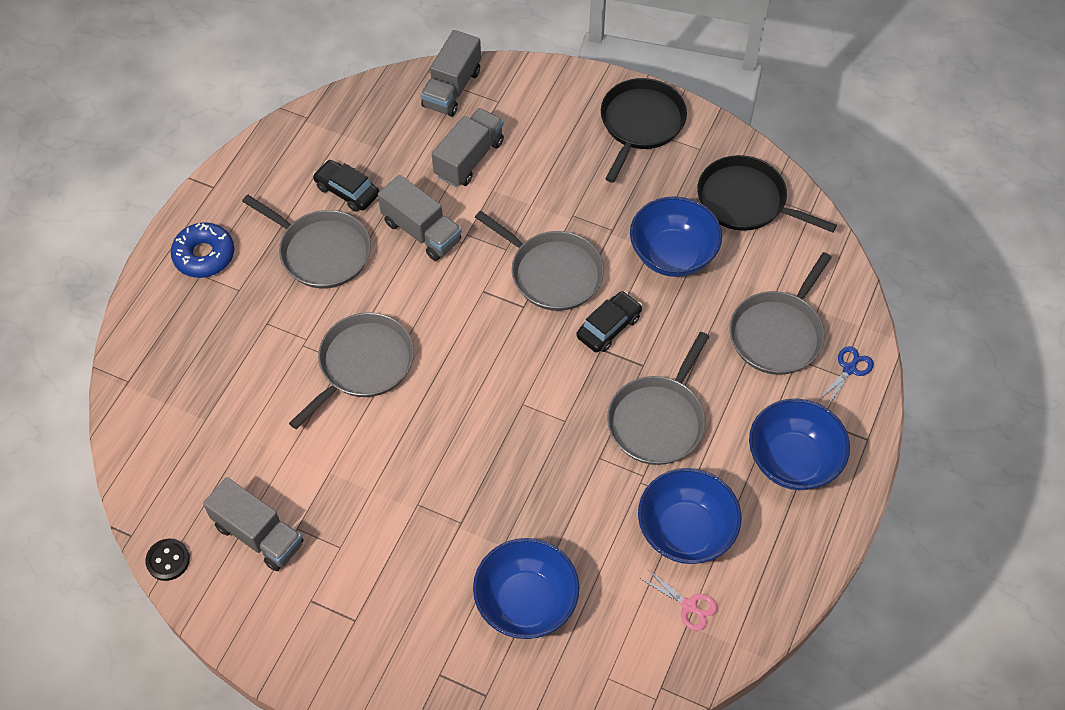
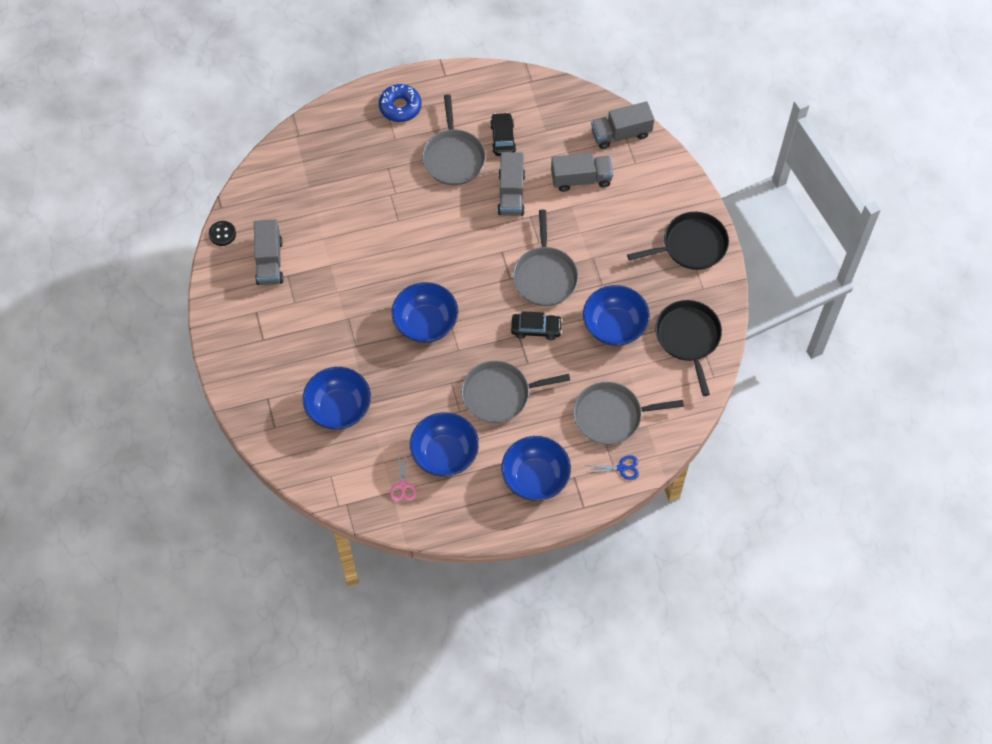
camera: 50 degrees right, 5 degrees up
(363, 364) = (404, 231): grey pan -> none
(500, 429) = (425, 323): none -> blue bowl

